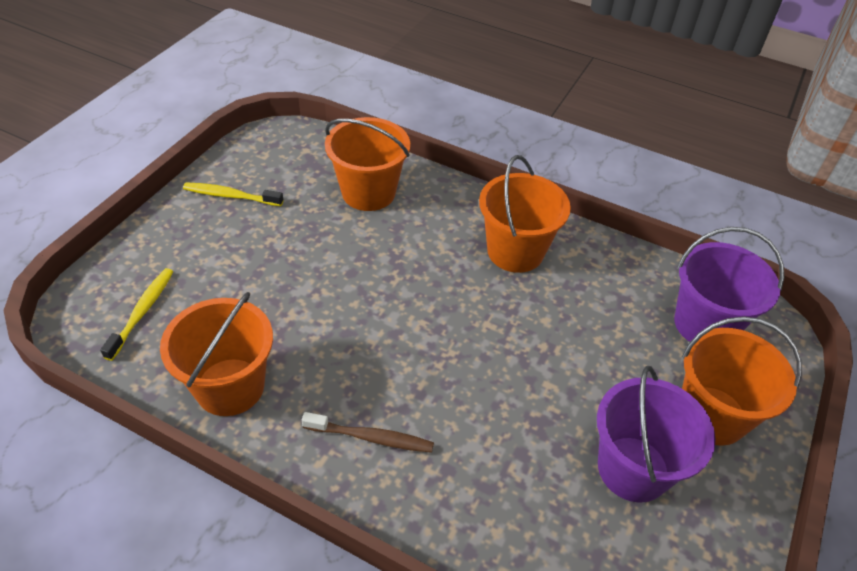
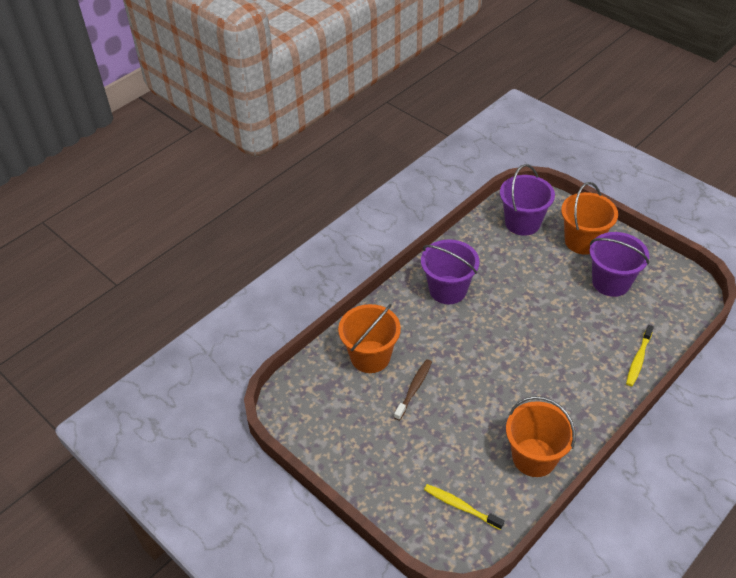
camera: 70 degrees left, 0 degrees up
(231, 196) = (350, 443): yellow toothbrush -> yellow toothbrush (638, 359)
(371, 437) = (580, 390): brown toothbrush -> brown toothbrush (414, 389)
(515, 251) = (448, 290): orange bucket -> purple bucket

